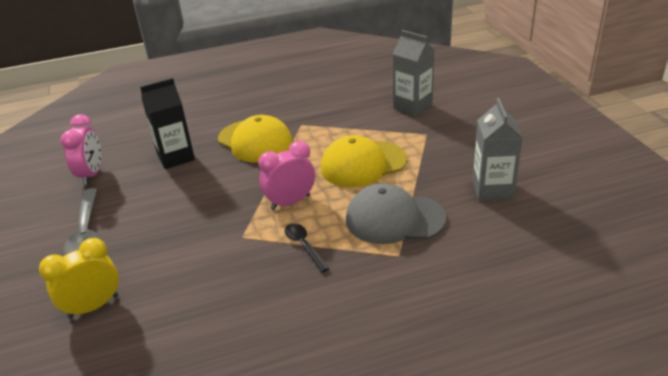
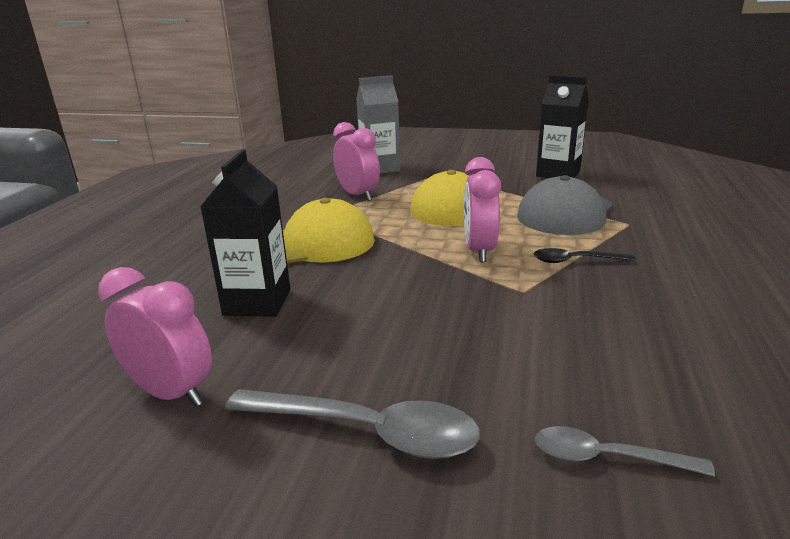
camera: 60 degrees left, 10 degrees down
(93, 306) = (606, 458): yellow clock -> grey spoon
(347, 121) = (358, 195): none -> pink clock
(492, 189) = (558, 174): grey carton -> black carton

